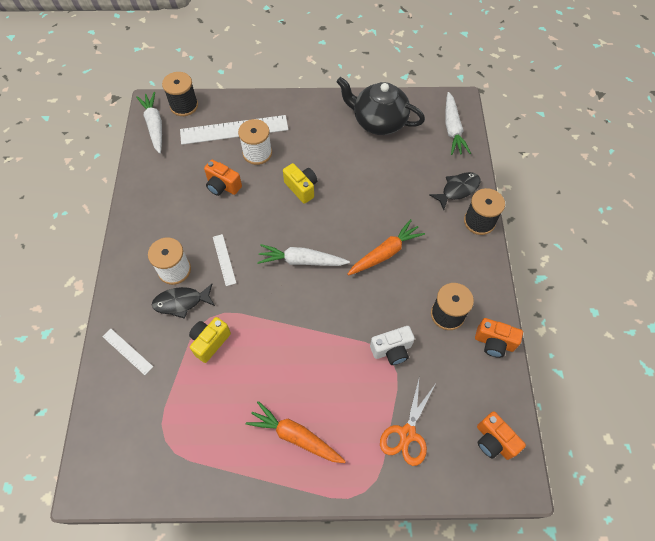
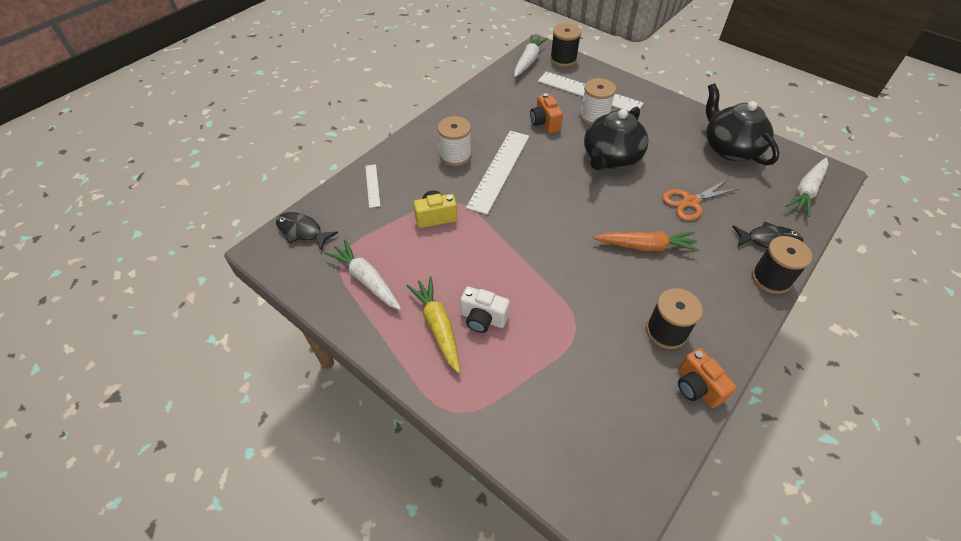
camera: 40 degrees right, 10 degrees down
(181, 302) = (440, 178): black fish -> black fish (302, 231)
(224, 259) = (499, 170): white ruler -> white ruler, size x2.06
(295, 436) = (438, 326): orange carrot -> yellow carrot
(301, 188) = (610, 158): yellow camera -> black teapot
(301, 261) = (562, 207): white carrot -> white carrot (366, 280)
(392, 350) = (583, 322): white camera -> white camera (483, 319)
(407, 434) = (537, 397): orange scissors -> orange scissors (690, 202)
(493, 441) = (619, 470): orange camera -> none

